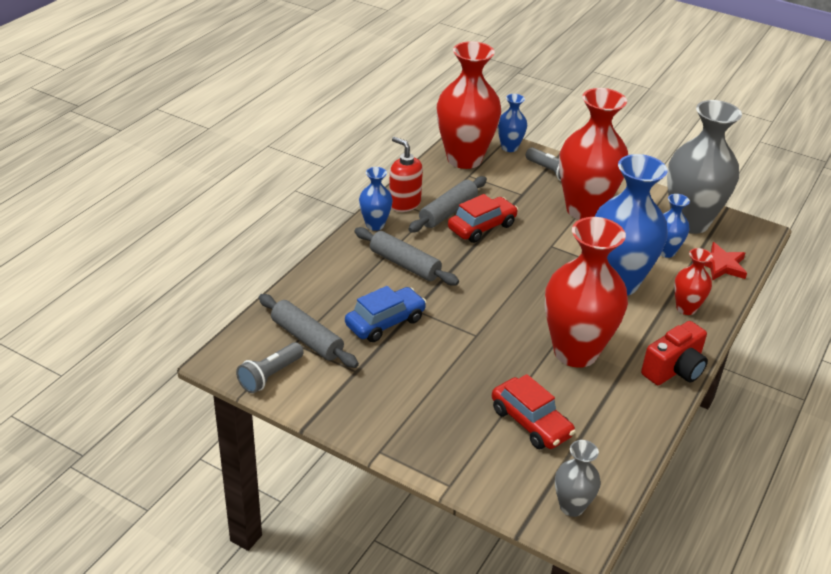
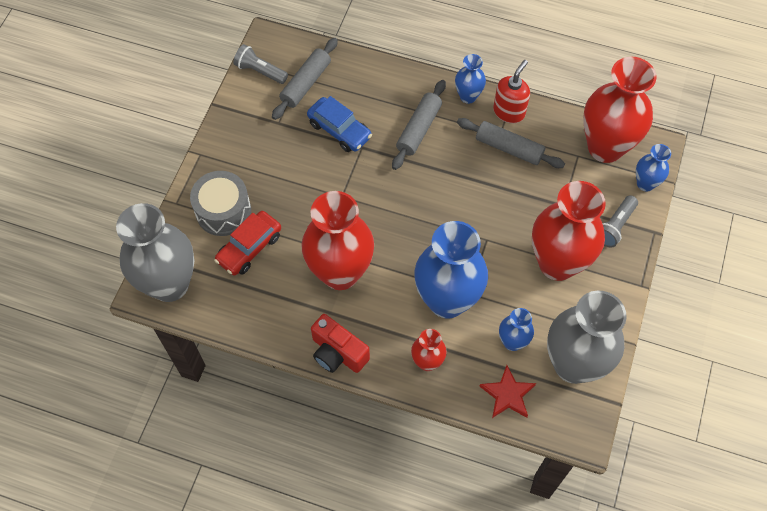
camera: 80 degrees right, 25 degrees up
(473, 439) = (223, 211): none -> grey drum
(482, 227) = (495, 179): red car -> none
(572, 506) = (169, 284): grey vase -> grey vase, size x2.08

